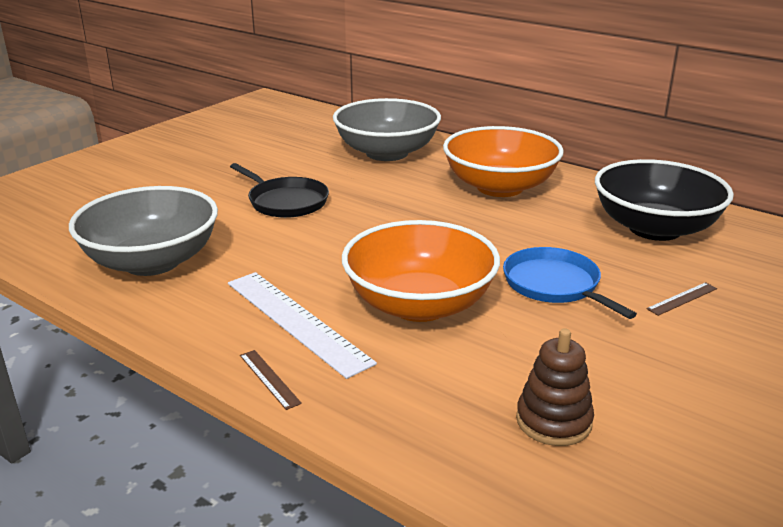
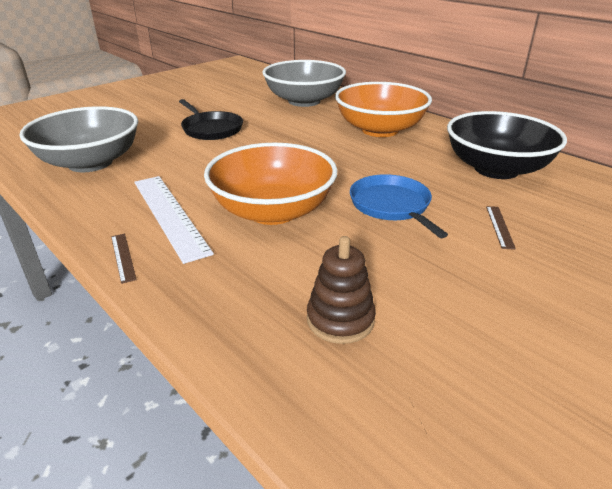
camera: 10 degrees right, 5 degrees up
(682, 298) = (499, 226): brown ruler -> brown ruler turned 60 degrees counterclockwise

